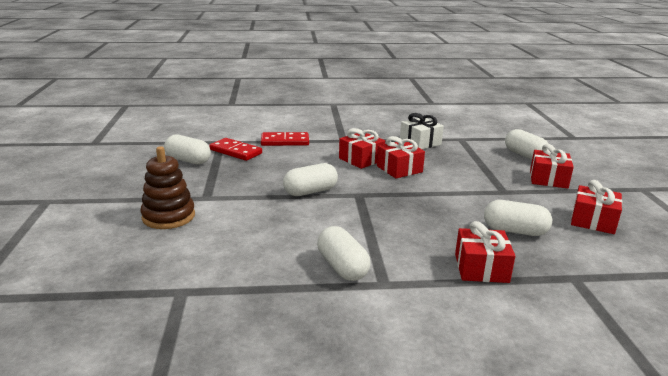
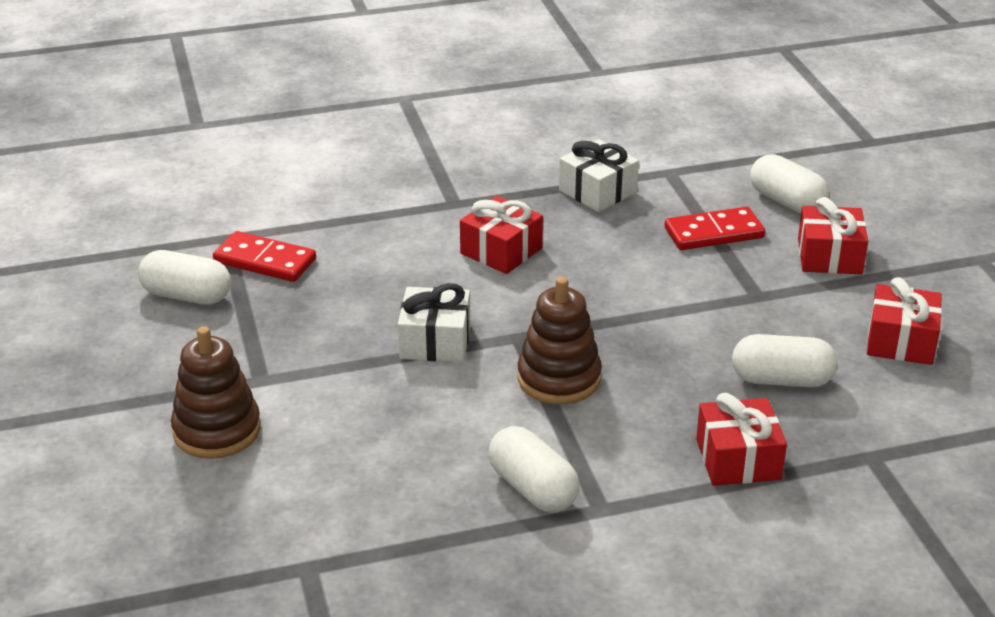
camera: 10 degrees left, 10 degrees up
(285, 141) = (347, 221): red domino -> red domino (714, 233)
(310, 191) = (435, 341): white capsule -> white gift
(376, 215) = (559, 378): none -> brown stacking toy
(399, 169) = (574, 266): red gift -> none

